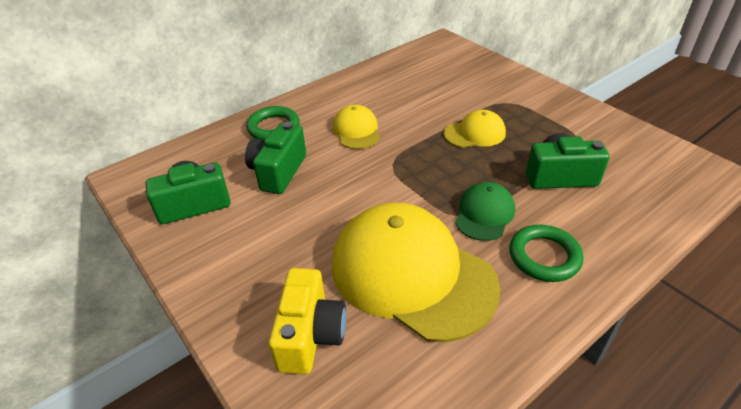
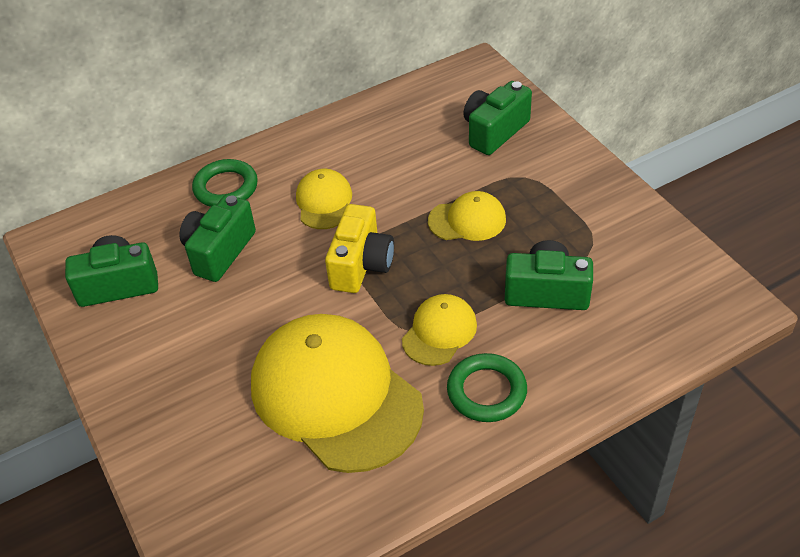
camera: 10 degrees right, 5 degrees up
(310, 335) = (214, 449): yellow camera -> yellow camera (361, 265)
(471, 77) = (494, 131): none -> green camera
(484, 214) = (439, 332): green cap -> yellow cap

